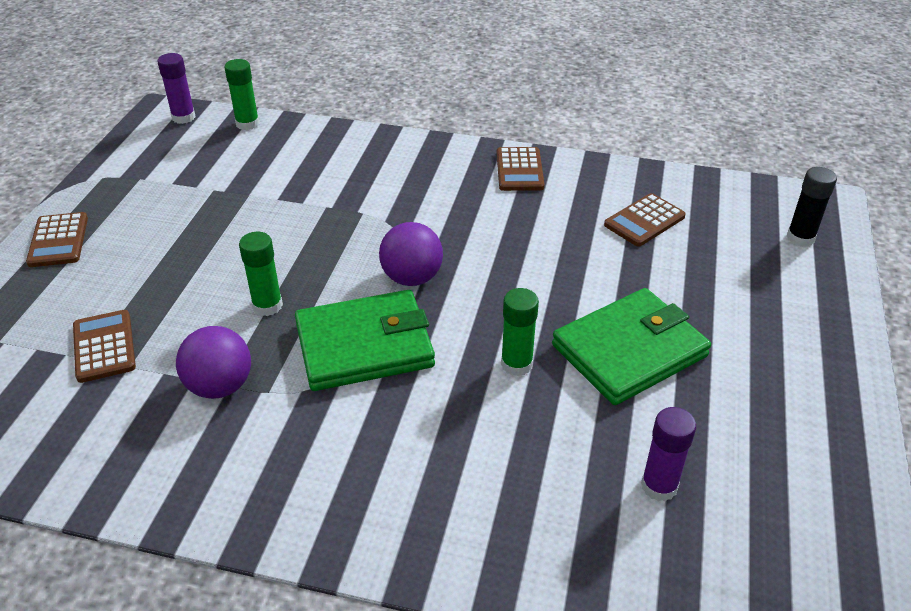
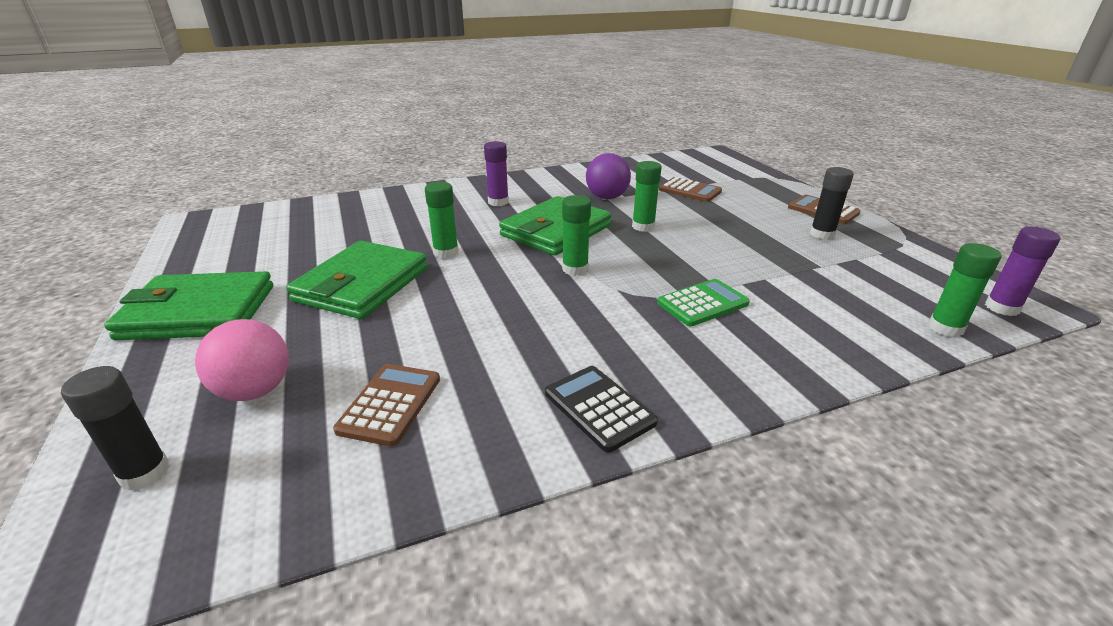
camera: 145 degrees right, 10 degrees down
(135, 215) = (822, 234): none -> black glue stick
(360, 200) = (702, 303): none -> green calculator
(412, 278) = (575, 269): purple ball -> green glue stick
(519, 170) = (599, 408): brown calculator -> black calculator
(659, 486) = (320, 235): purple glue stick -> purple glue stick (498, 202)
(737, 267) = (255, 391): none -> pink ball
(802, 382) = (199, 312): none -> green wallet

